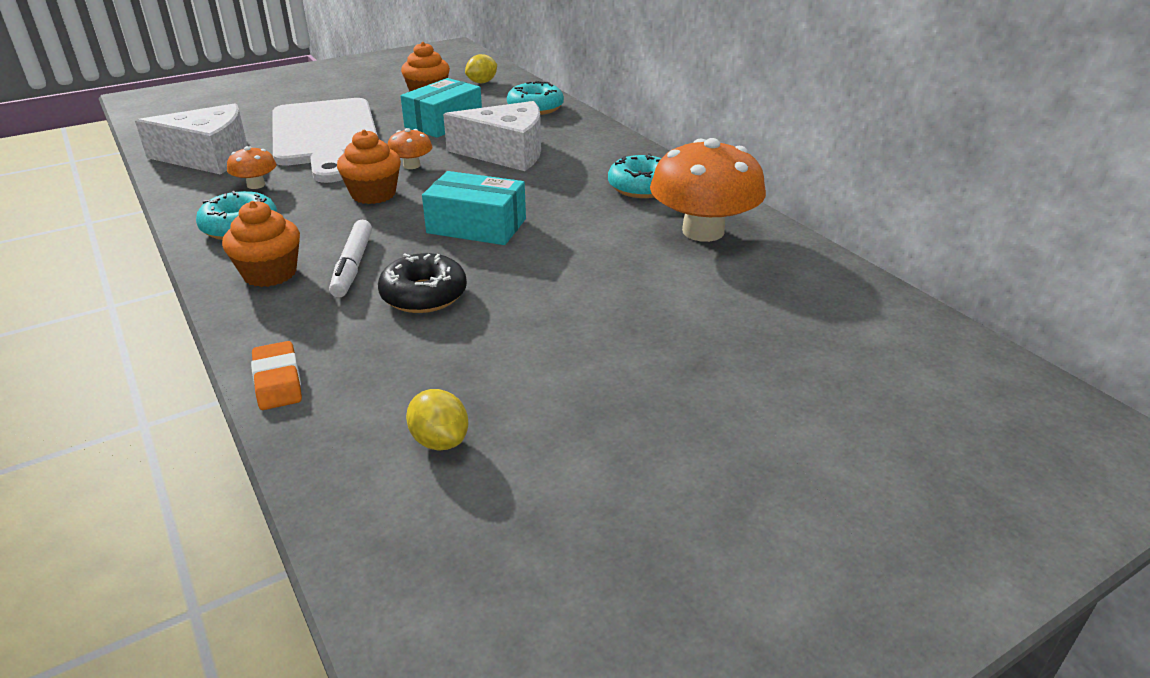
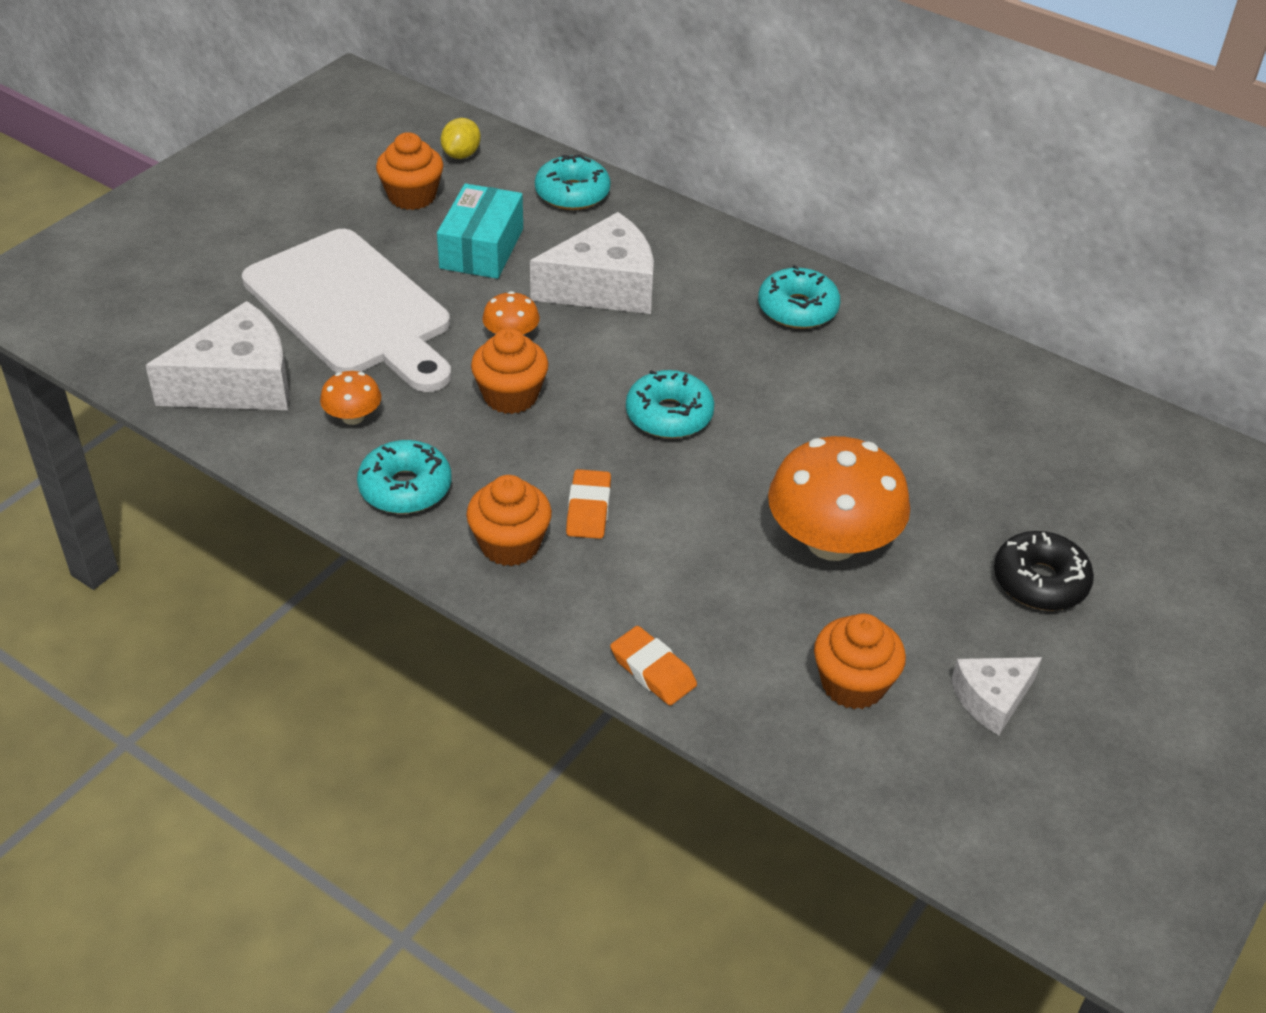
camera: 25 degrees left, 10 degrees up
(353, 266) = (588, 509): white marker -> orange eraser
(424, 295) = (697, 527): black donut -> black donut (1040, 581)
(440, 441) = (853, 684): yellow lemon -> orange cupcake
(476, 226) = (669, 415): turquoise box -> turquoise donut
(566, 494) = (991, 699): none -> white cheese
(703, 231) = (903, 362): orange mushroom -> orange mushroom (832, 541)

